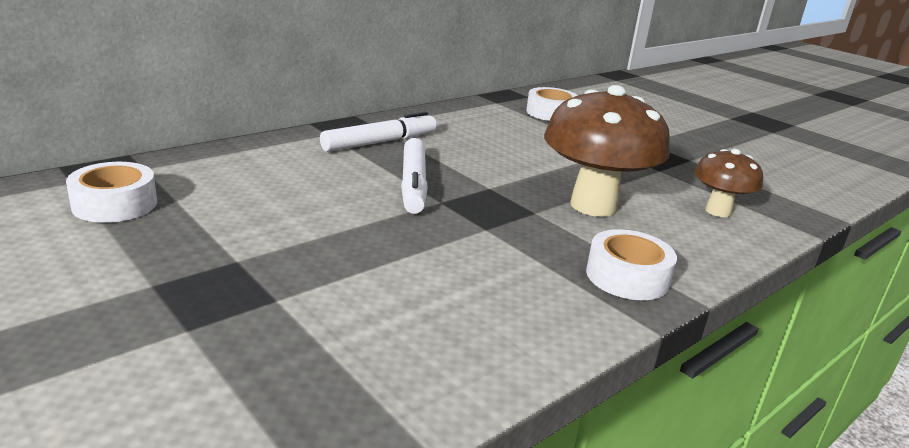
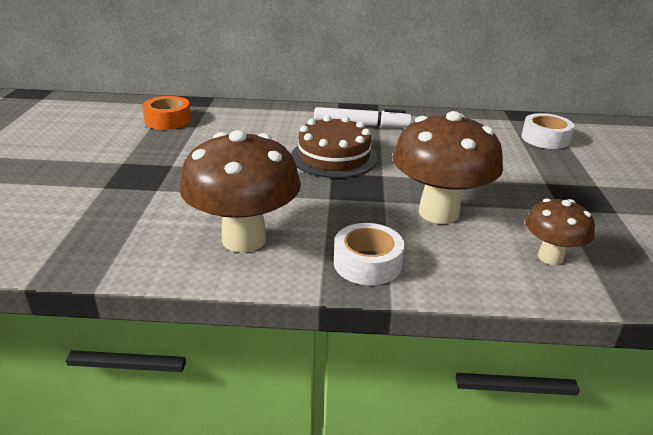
camera: 45 degrees right, 5 degrees up
(115, 204) = (168, 120): white tape -> orange tape
(413, 184) = (334, 157): white marker -> brown cake
(488, 308) = (244, 239): none -> brown mushroom

